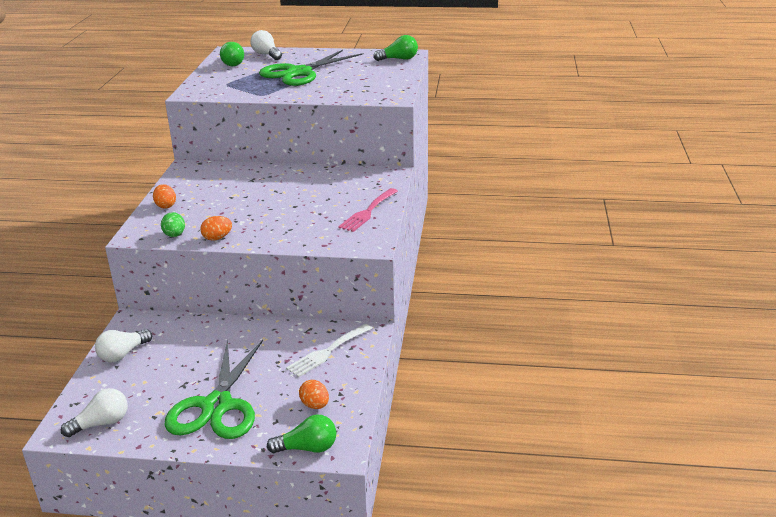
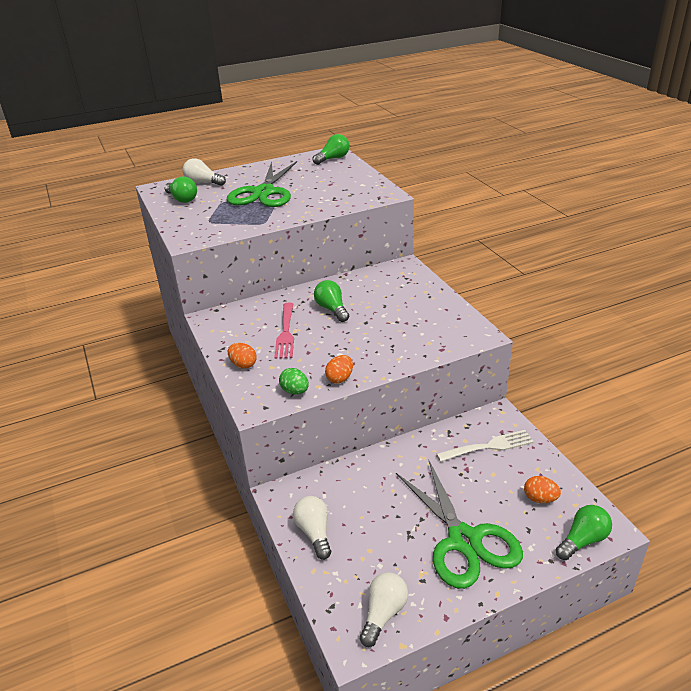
camera: 30 degrees left, 5 degrees up
(123, 354) = (314, 532): white light bulb -> white light bulb turned 150 degrees clockwise
(283, 188) = (332, 309): none -> green light bulb
(327, 352) = (489, 446): white fork -> white fork turned 120 degrees counterclockwise
(368, 212) = (434, 306): pink fork -> pink fork (285, 333)

